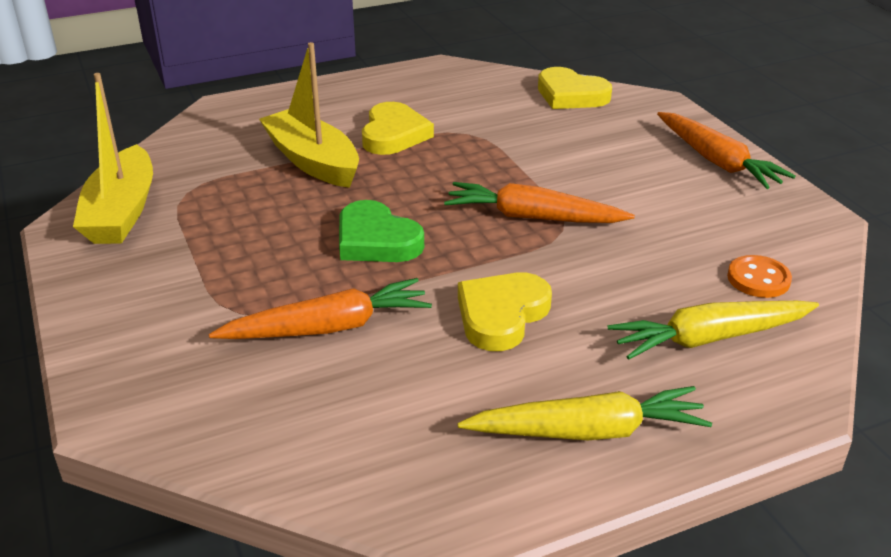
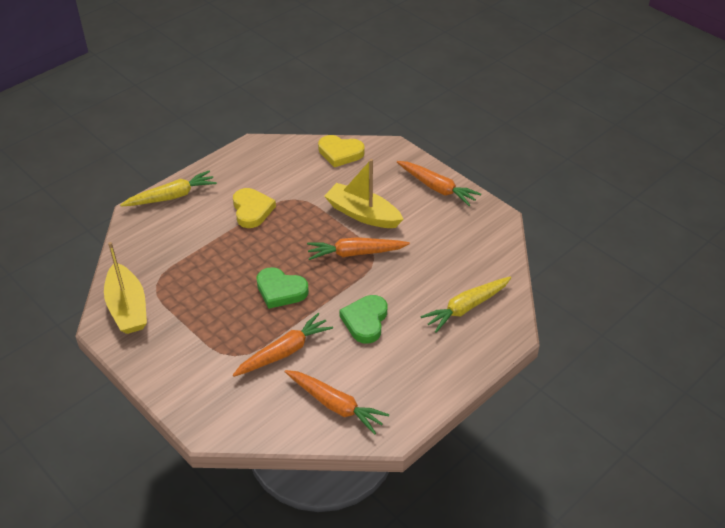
camera: 20 degrees left, 10 degrees up
(313, 161) = (216, 242): yellow boat -> yellow boat (362, 214)
(371, 437) = (335, 405): none -> orange carrot
(501, 315) = (365, 321): yellow heart -> green heart
(587, 431) = (429, 374): yellow carrot -> yellow carrot (171, 196)
(758, 279) = (479, 265): orange button -> none

